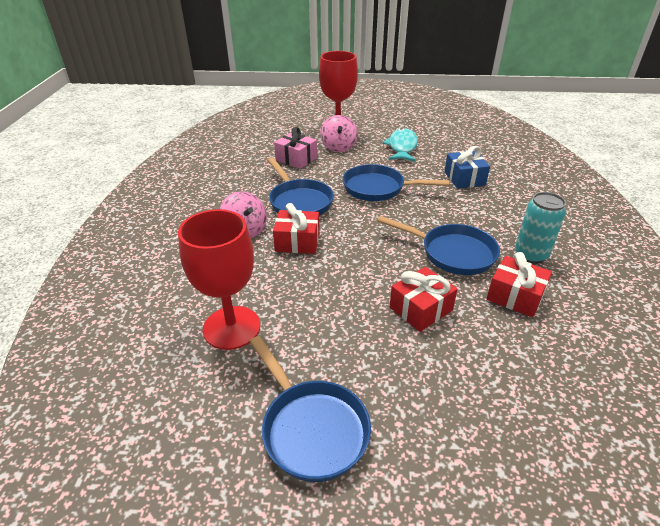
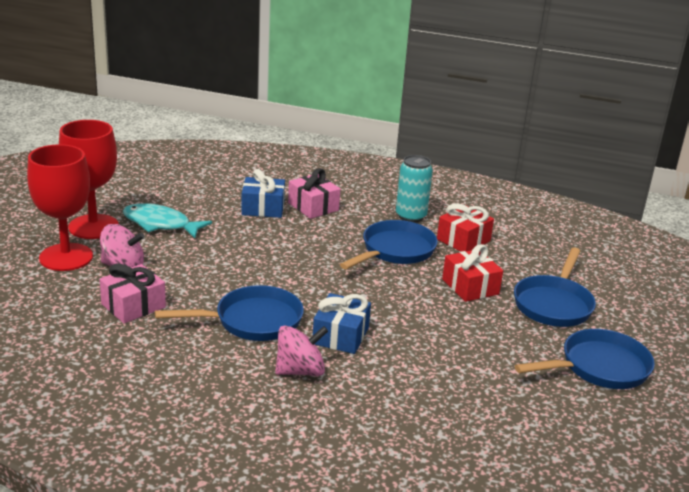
camera: 80 degrees left, 10 degrees down
(231, 327) = (477, 398): red goblet -> red goblet (93, 227)
(297, 242) = (340, 336): red gift -> blue gift
(378, 188) = (252, 262): blue pan -> blue pan (553, 304)
(491, 200) = (313, 207): none -> pink gift

